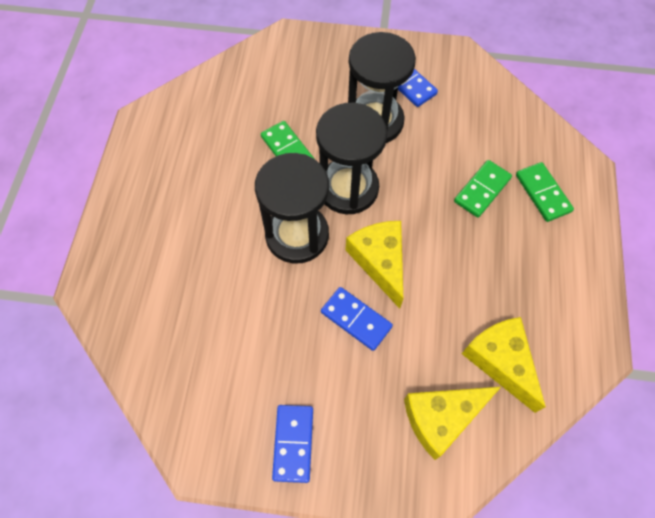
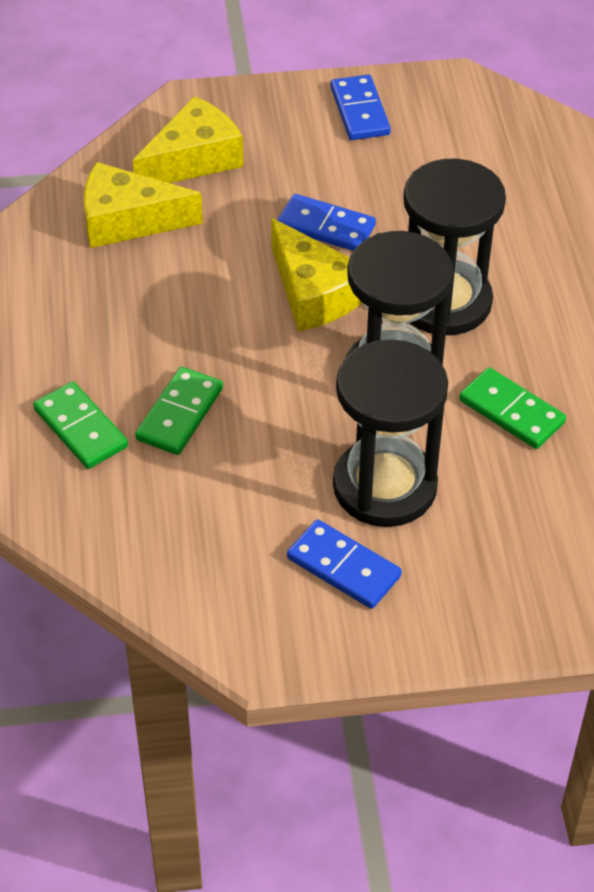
camera: 165 degrees right, 15 degrees down
(501, 361) = (128, 220): yellow cheese -> yellow cheese turned 135 degrees clockwise

